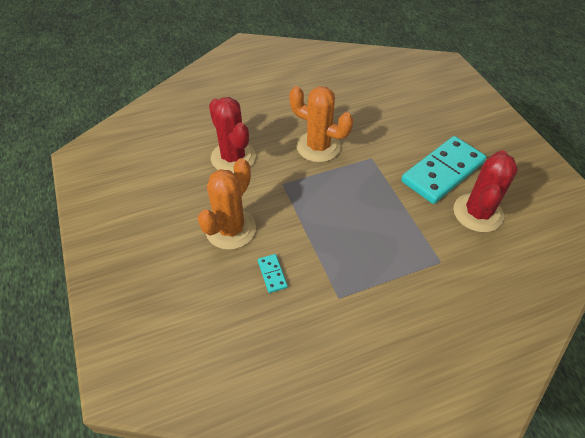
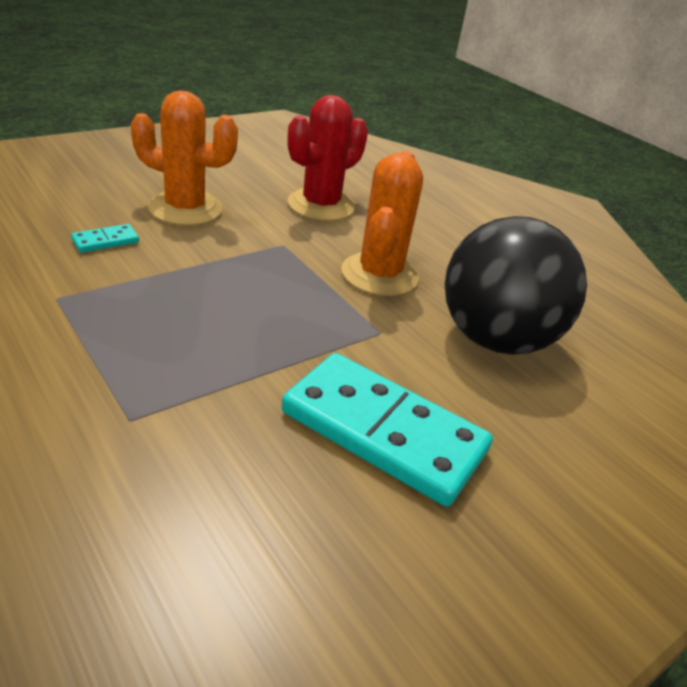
camera: 70 degrees right, 15 degrees down
(377, 117) = (495, 339): none -> black ball
(478, 213) = (275, 488): red cactus -> none

